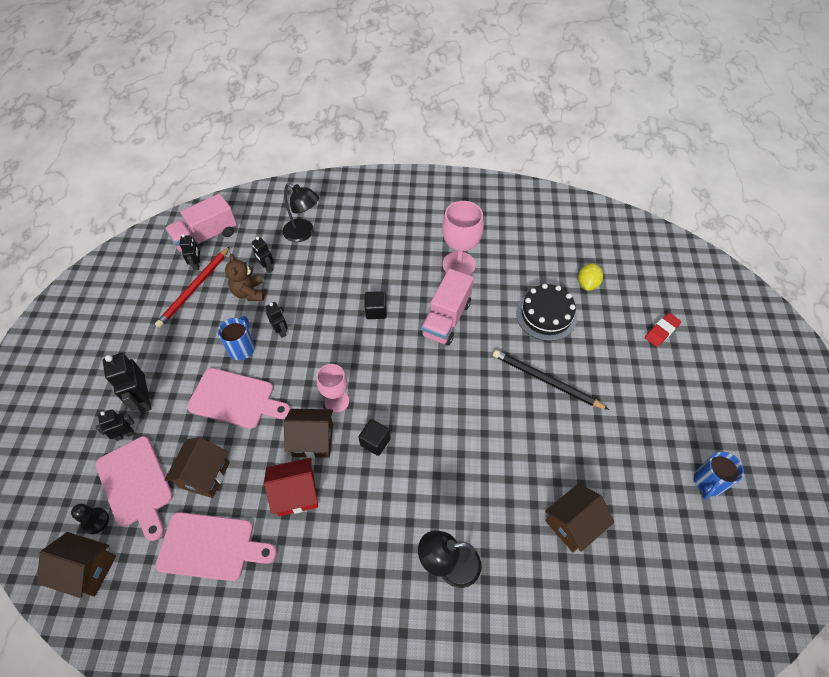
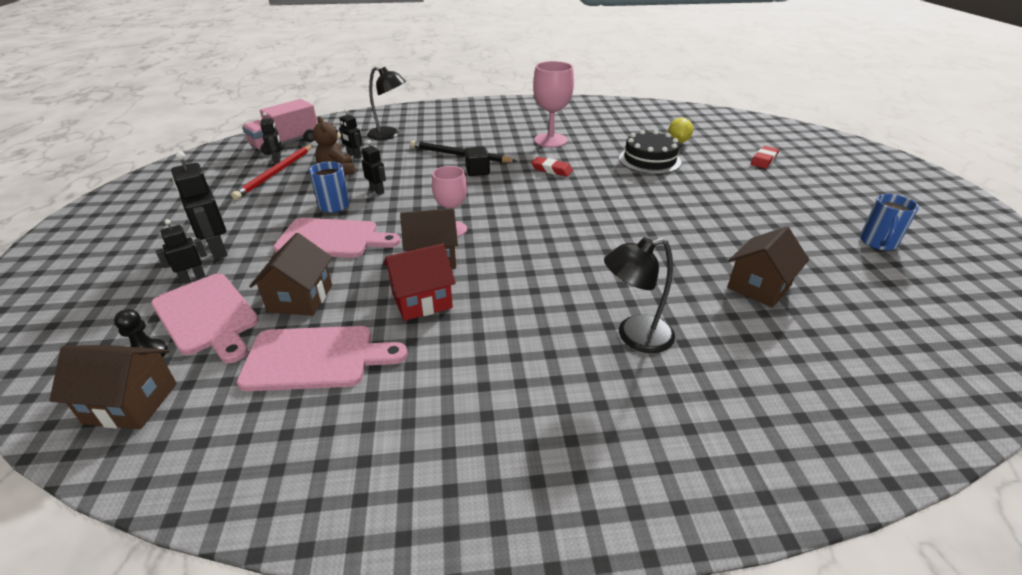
camera: 10 degrees left, 20 degrees down
(375, 442) = (506, 252): black cube -> none
(446, 319) = (551, 170): pink truck -> red eraser
(546, 380) = (671, 196): black pencil -> black pencil (459, 155)

